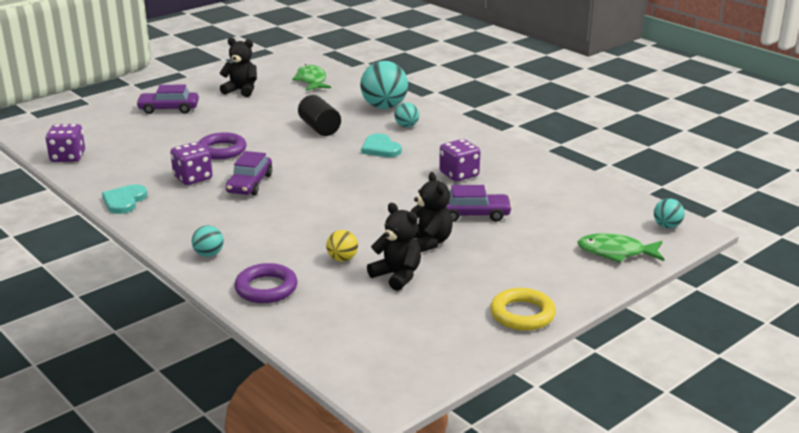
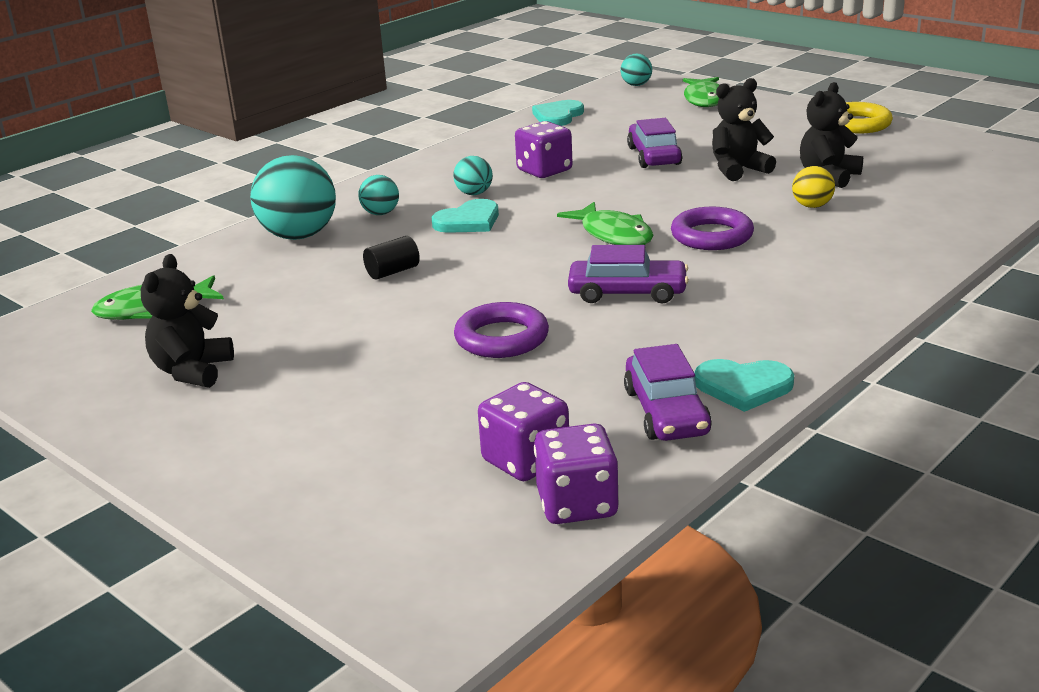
camera: 95 degrees left, 0 degrees up
(168, 109) = (290, 437): purple car -> purple car (666, 412)
(193, 178) = (625, 342): purple dice -> purple dice (526, 460)
(209, 254) = (865, 283): turquoise ball -> turquoise ball (474, 193)
(266, 288) = (917, 235): purple ring -> purple ring (711, 236)
(320, 128) = (392, 272): black cylinder -> black cylinder, size x0.62
(333, 187) = (613, 234): none -> green fish
(583, 187) = (558, 116): none -> turquoise heart

